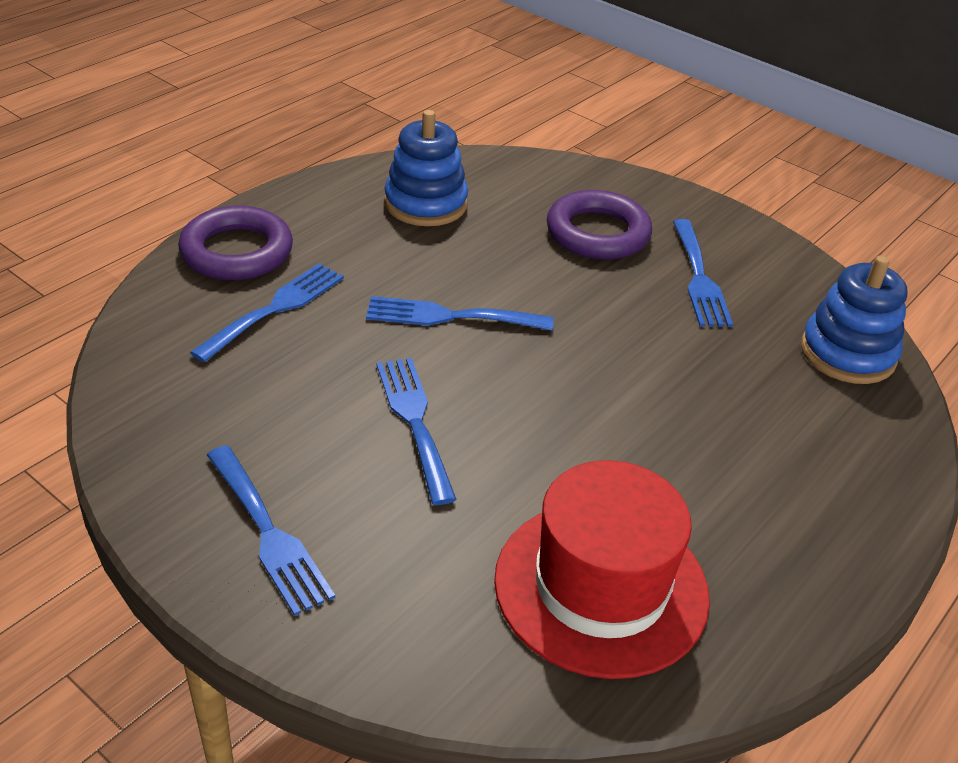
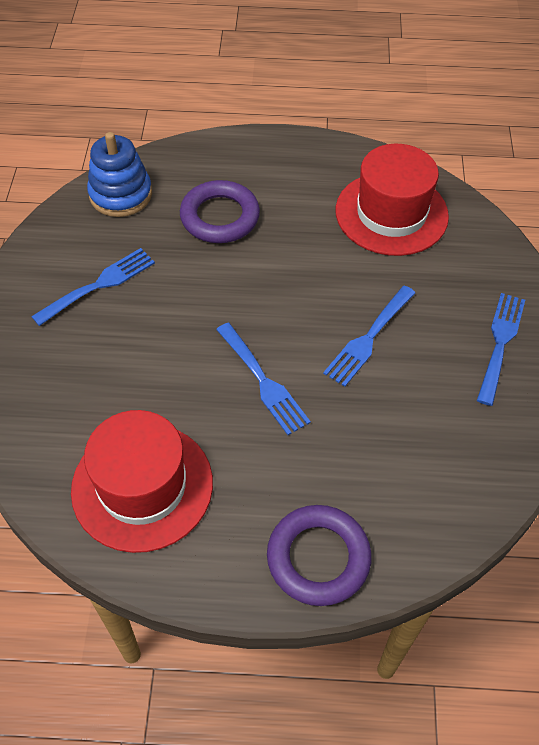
camera: 125 degrees left, 15 degrees up
(275, 309) = (351, 479): blue fork -> none
(426, 204) = (142, 486): blue stacking toy -> red hat
(597, 233) = (90, 361): purple ring -> purple ring (220, 217)

